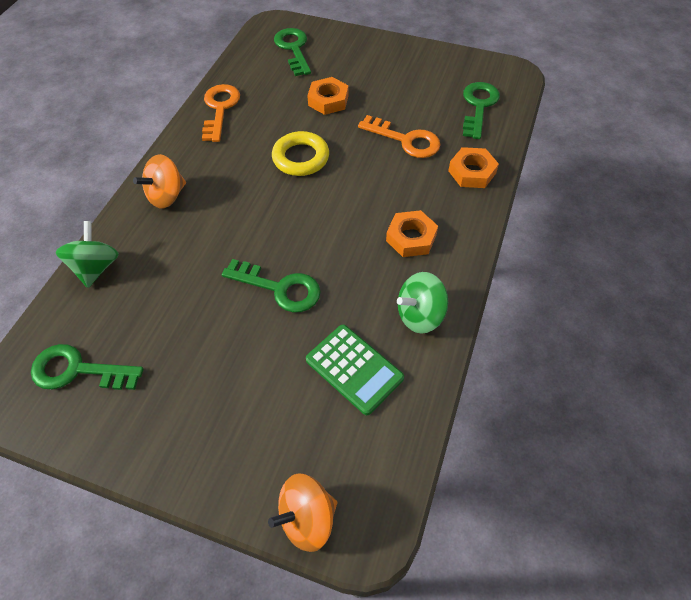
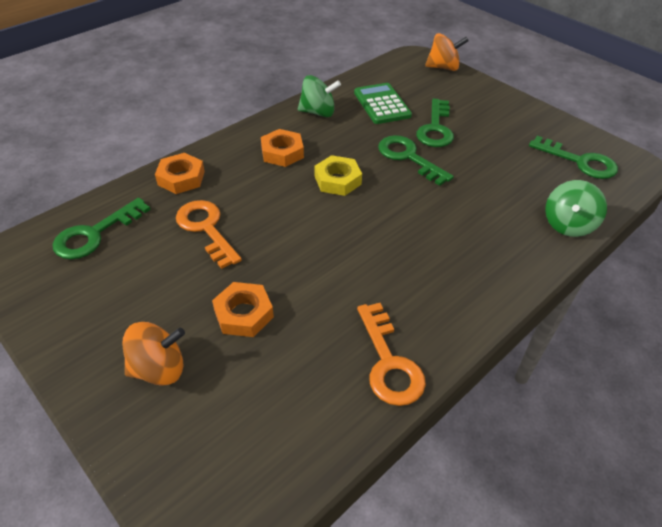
camera: 155 degrees left, 10 degrees down
(167, 196) = (488, 267): orange spinning top -> orange spinning top (159, 369)
(220, 109) = (389, 362): orange key -> orange key turned 45 degrees counterclockwise
(293, 49) = (220, 438): green key -> green key (435, 128)
(301, 158) = (326, 253): yellow ring -> none
(335, 228) = (337, 180): none -> yellow nut

